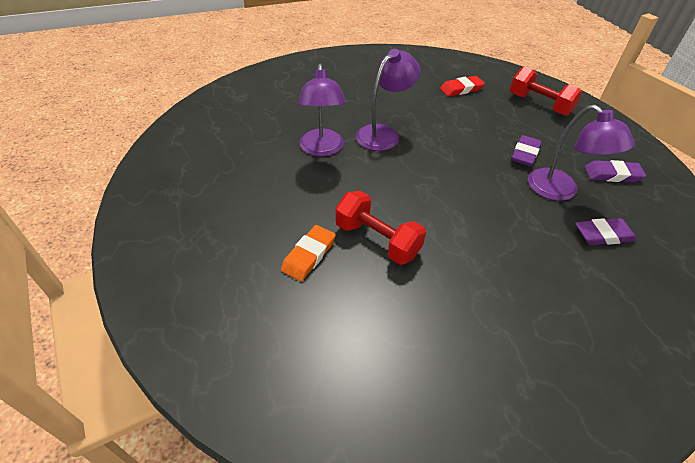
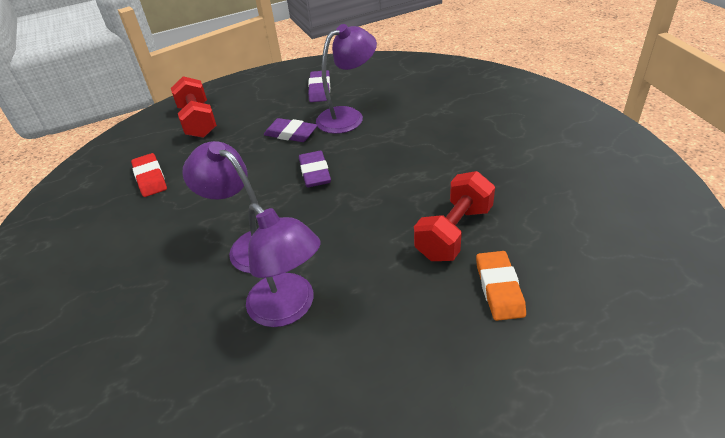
camera: 90 degrees left, 5 degrees down
(309, 255) = (499, 288): orange eraser -> orange eraser turned 60 degrees clockwise
(322, 149) = (289, 309): purple lamp -> purple lamp turned 60 degrees clockwise
(539, 104) = (198, 121): red dumbbell -> red dumbbell turned 60 degrees counterclockwise
(603, 235) = (400, 100): purple eraser -> purple eraser (315, 172)

